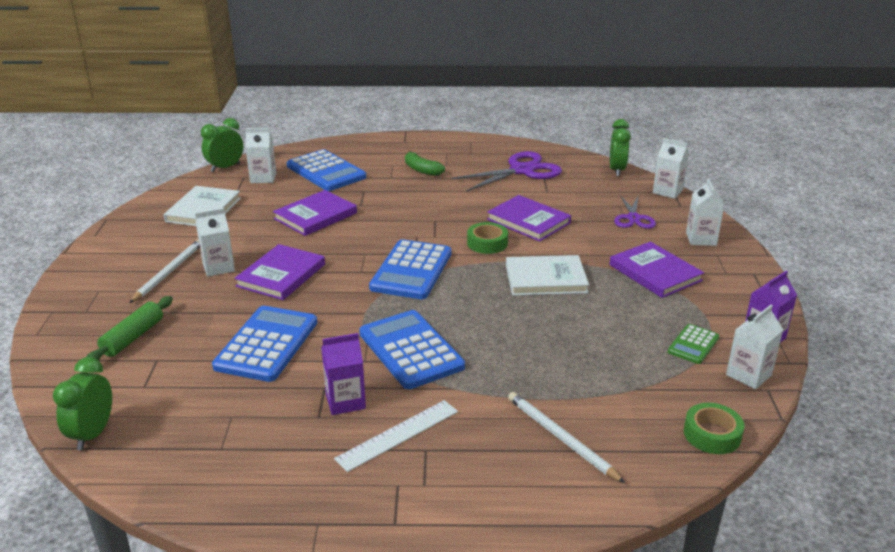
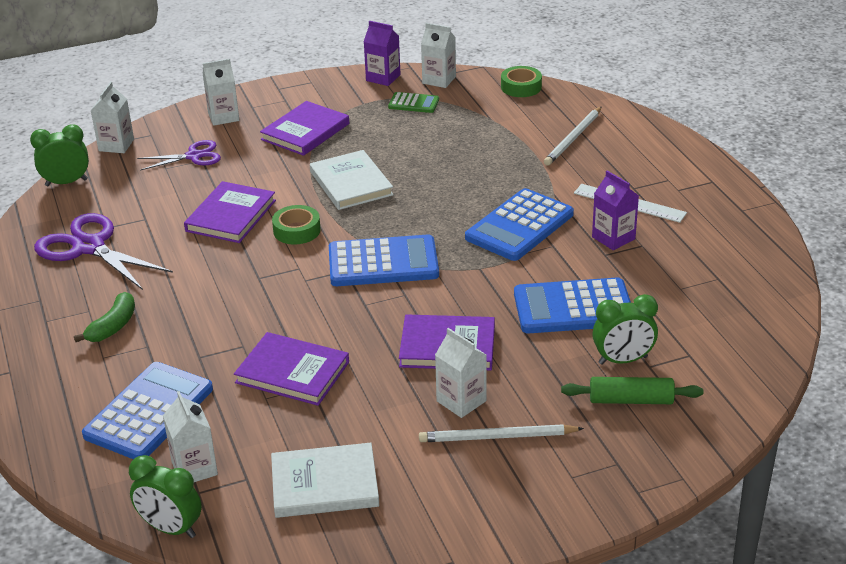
camera: 110 degrees left, 5 degrees up
(93, 434) = (768, 353): green clock -> green clock (623, 360)

